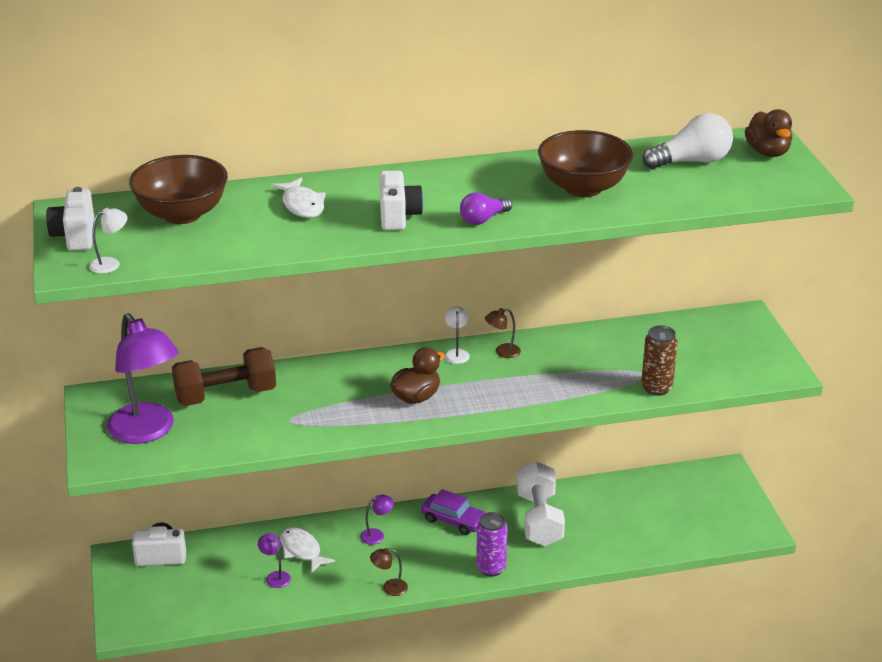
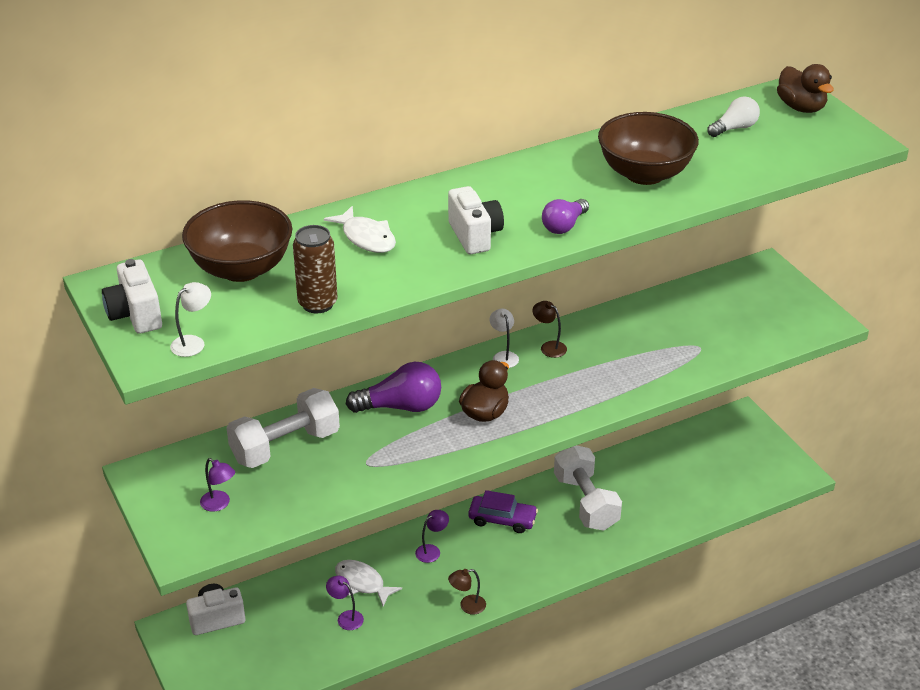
camera: 15 degrees left, 5 degrees up
(147, 431) = (219, 504): purple lamp -> purple lamp, size x0.41
(226, 395) = (285, 446): brown dumbbell -> white dumbbell
(342, 380) = (400, 406): none -> purple light bulb
(491, 568) = (559, 564): purple can -> none
(502, 352) = (549, 347): brown lamp -> brown lamp turned 75 degrees clockwise
(656, 388) = (716, 361): brown can -> brown can (317, 303)
(691, 161) = (734, 128): white light bulb -> white light bulb, size x0.62

